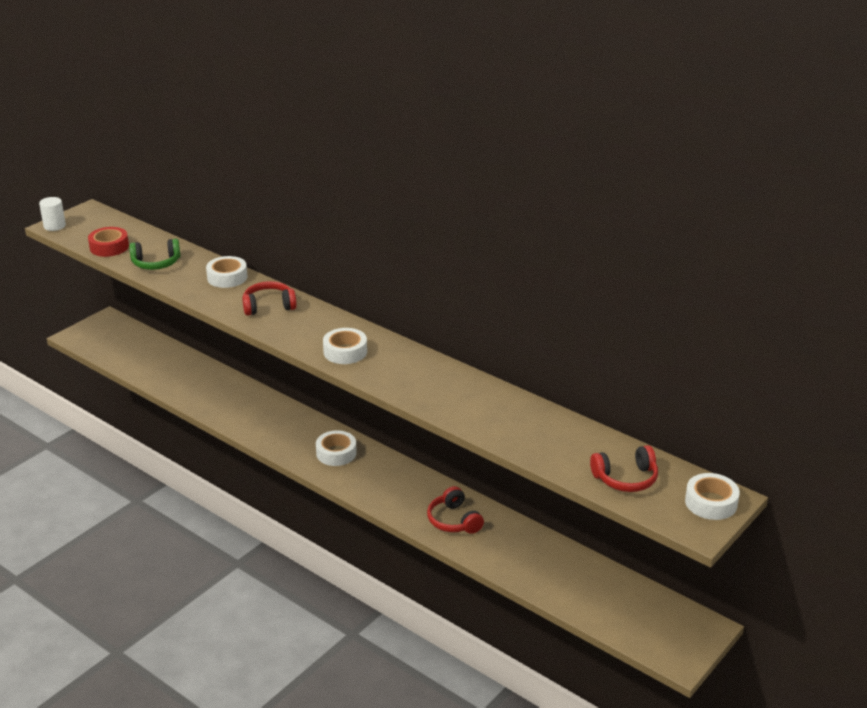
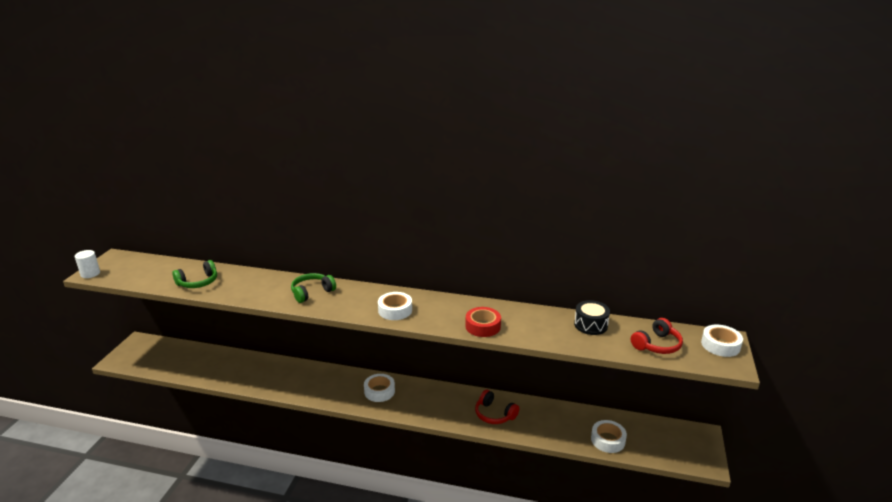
camera: 25 degrees left, 5 degrees down
(109, 247) = (149, 279): red tape -> red tape (483, 326)
(227, 277) = (264, 280): white tape -> white tape (608, 440)
(268, 306) = (312, 292): red headphones -> green headphones
(565, 432) = (590, 325): none -> black drum

